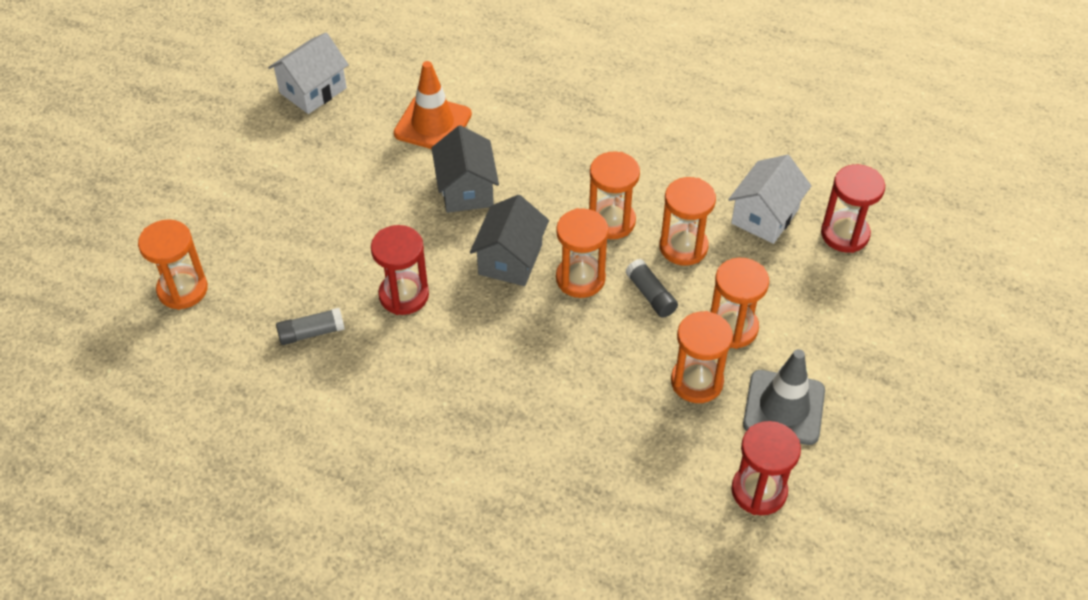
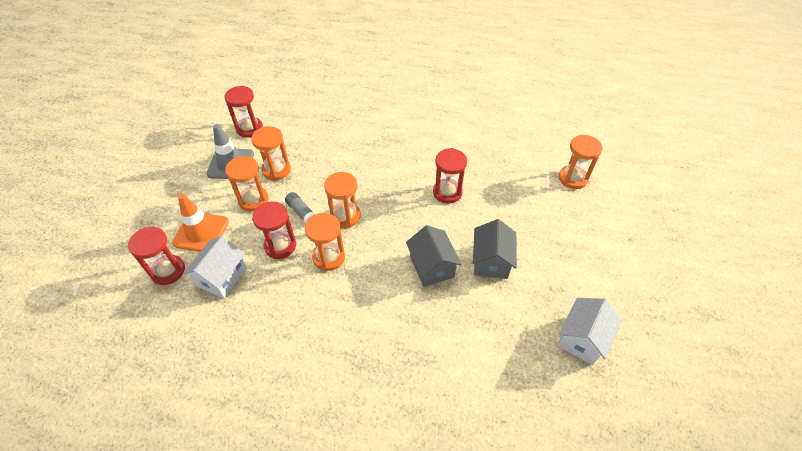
camera: 170 degrees right, 0 degrees up
(311, 333) = (489, 166): grey glue stick -> none
(433, 124) = (474, 320): orange traffic cone -> orange traffic cone (201, 232)
(510, 259) = (390, 222): grey house -> grey house (491, 261)
(683, 247) = (280, 246): orange hourglass -> red hourglass

